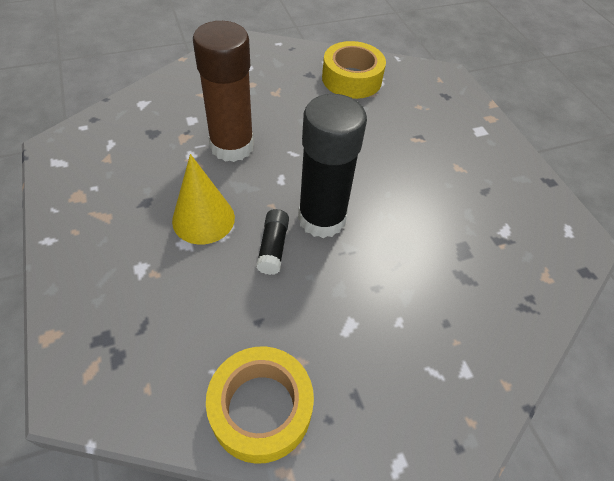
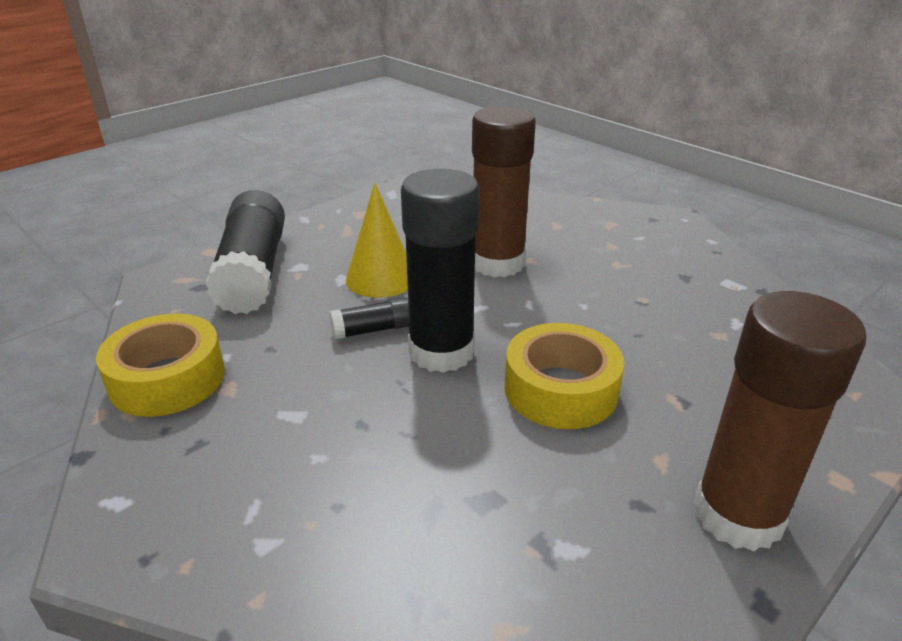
camera: 70 degrees right, 20 degrees down
(122, 307) = (253, 271): none -> black glue stick
(351, 79) = (724, 310): yellow tape -> yellow tape (560, 390)
(501, 161) = (738, 515): none -> brown glue stick

